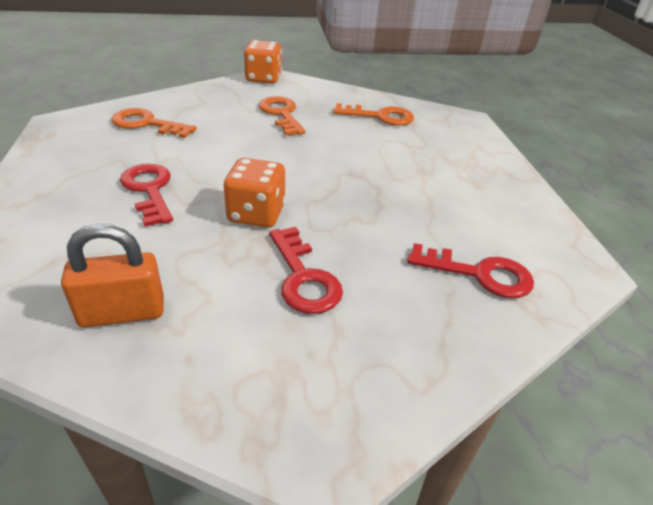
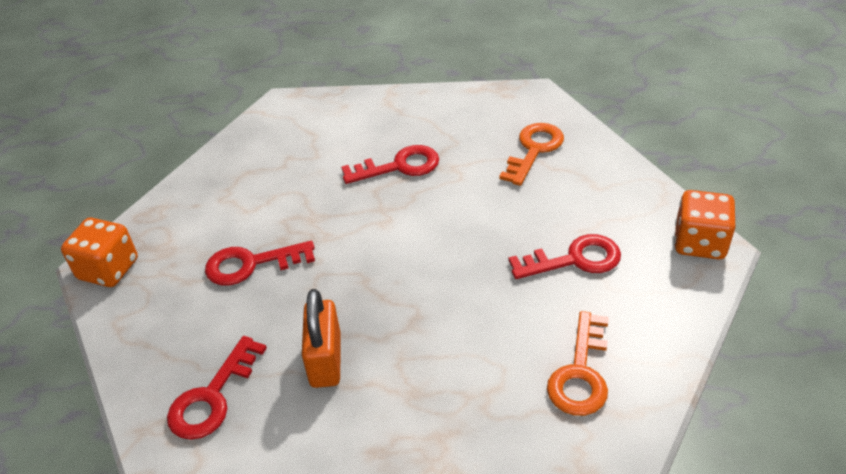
camera: 105 degrees right, 5 degrees up
(122, 312) = (247, 172): orange padlock -> orange padlock (325, 360)
(256, 214) = (348, 236): orange dice -> orange dice (108, 269)
(281, 114) = (574, 259): orange key -> red key

